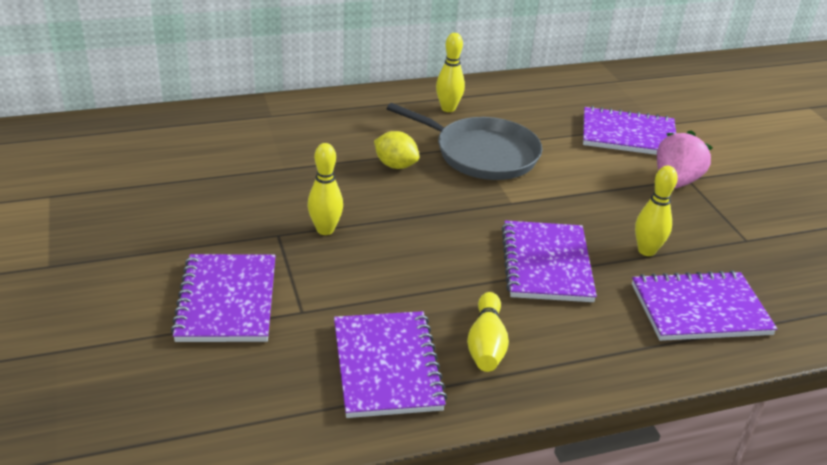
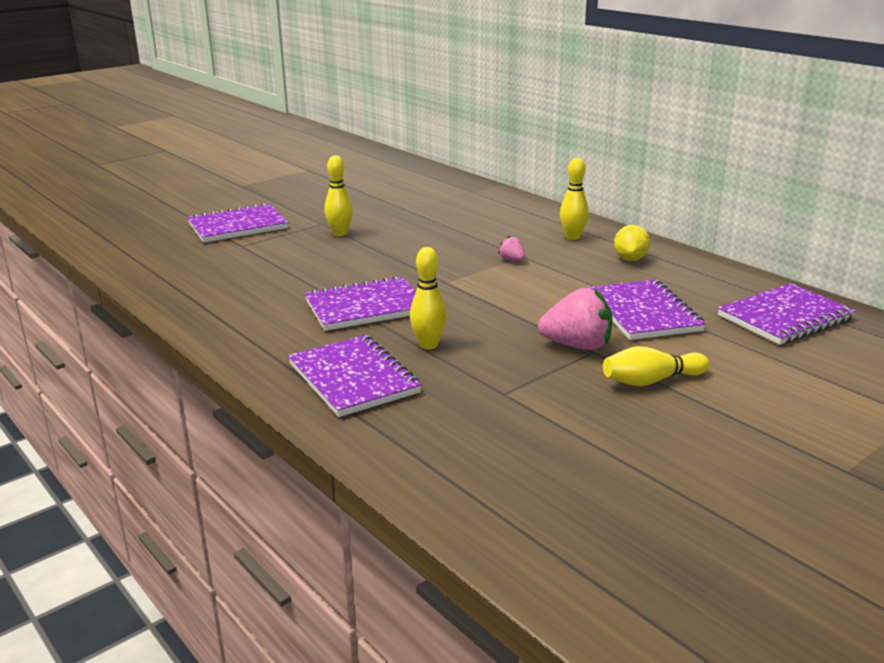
camera: 70 degrees right, 10 degrees down
(386, 366) = (198, 277): purple notebook -> purple notebook (785, 317)
(395, 165) = (452, 236): yellow lemon -> yellow lemon (630, 259)
(482, 154) = (512, 260): grey pan -> pink strawberry
(486, 344) = (242, 302): yellow bowling pin -> yellow bowling pin (651, 381)

